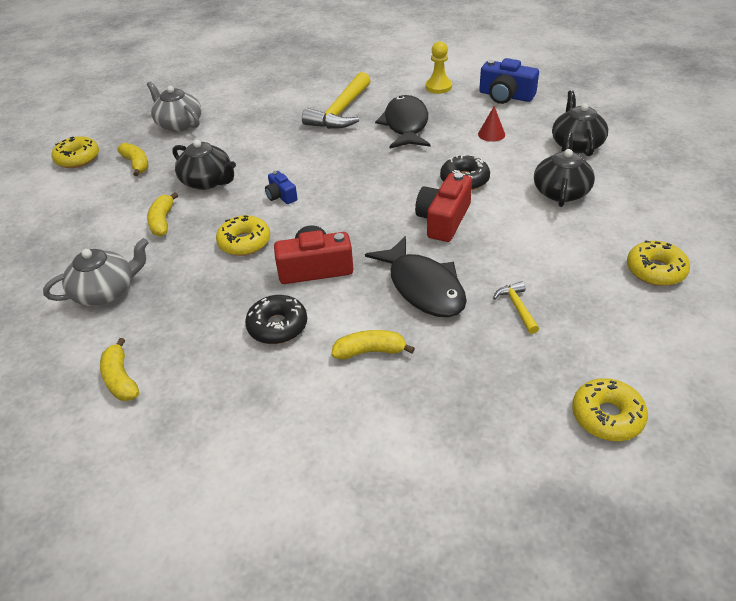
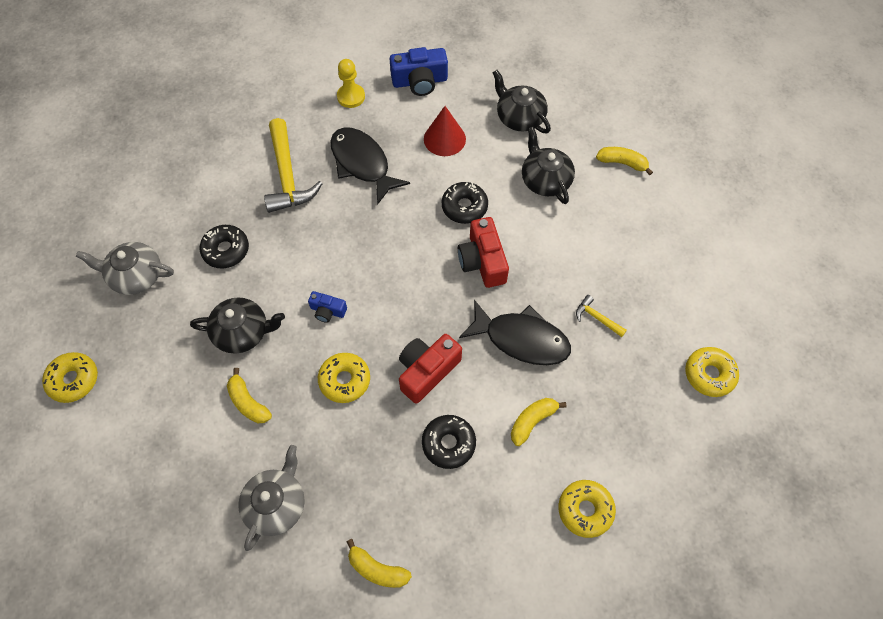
camera: 40 degrees left, 20 degrees up
(136, 164) = (147, 352): yellow banana -> yellow banana (622, 163)
(251, 134) = (226, 250): none -> black donut
(491, 134) = (444, 139): red cone -> red cone, size x1.61
(655, 270) = (658, 228): yellow donut -> yellow donut (585, 510)

